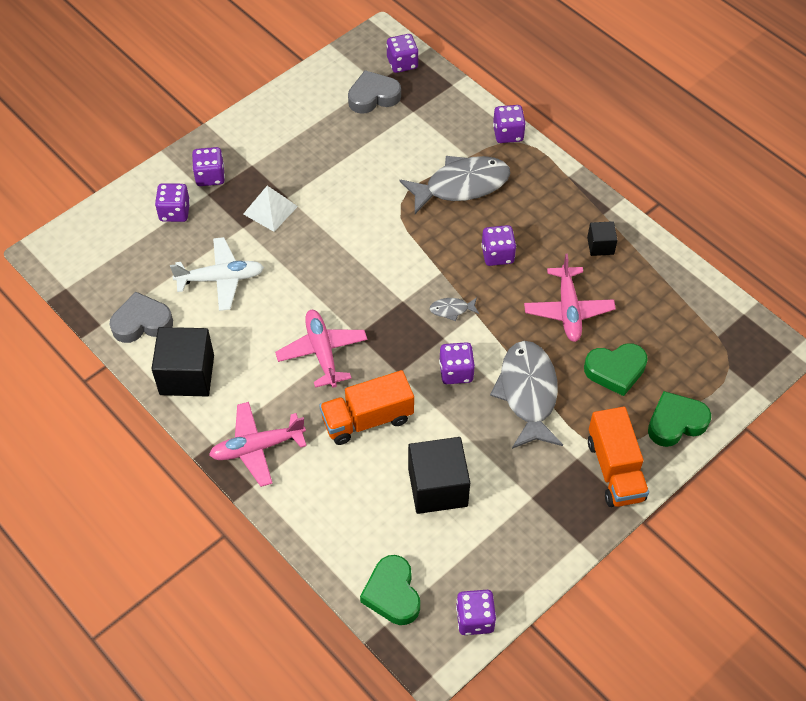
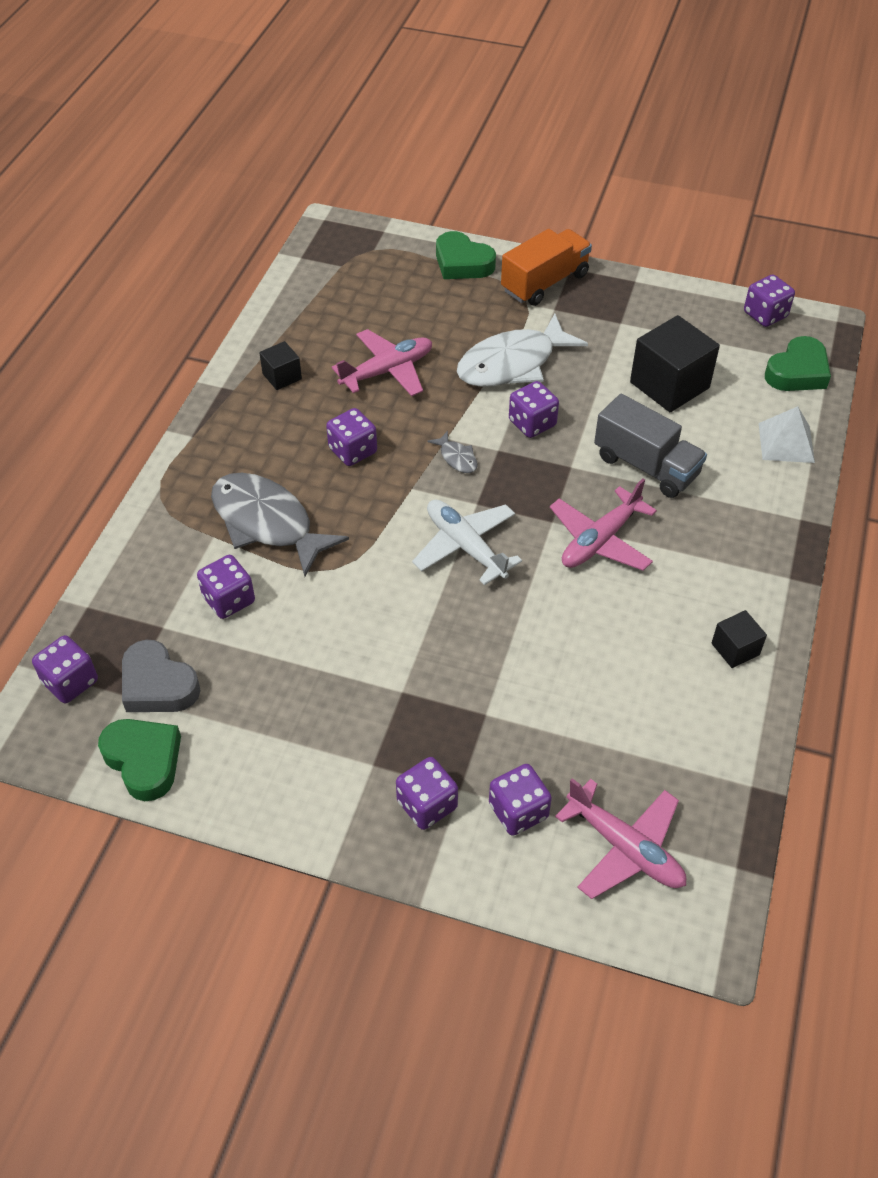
camera: 120 degrees left, 5 degrees down
(142, 322) = (710, 740): grey heart -> none
(187, 375) = (735, 649): black cube -> black cube, size x0.52
(221, 279) = (582, 692): white plane -> white plane (465, 546)
(257, 447) = (758, 537): pink plane -> pink plane (625, 848)
(270, 210) = (436, 698): white pyramid -> white pyramid (786, 442)
(367, 419) = (646, 466): orange truck -> grey truck
(508, 134) = (151, 514): purple dice -> purple dice (229, 600)
(528, 393) = (512, 364): grey fish -> white fish
(615, 370) = (436, 316): green heart -> green heart (144, 761)

